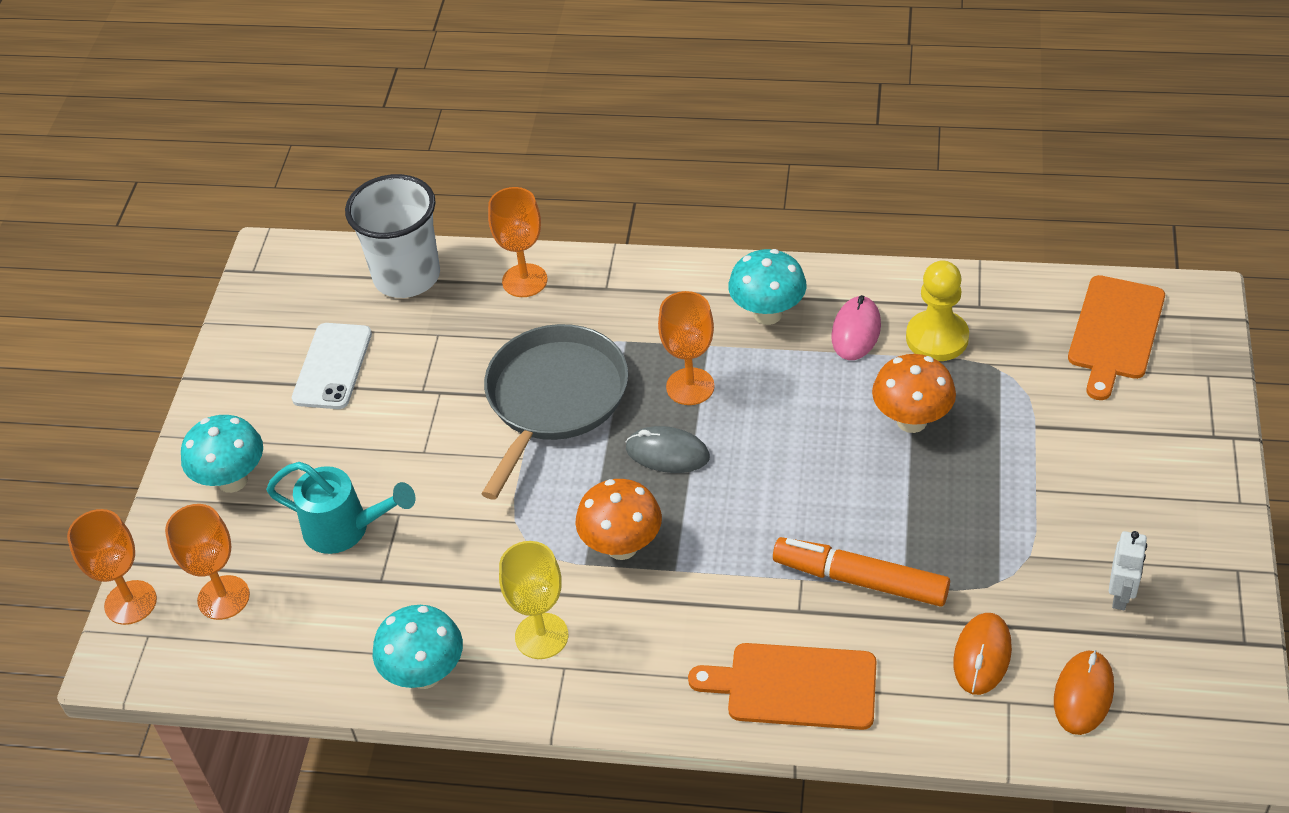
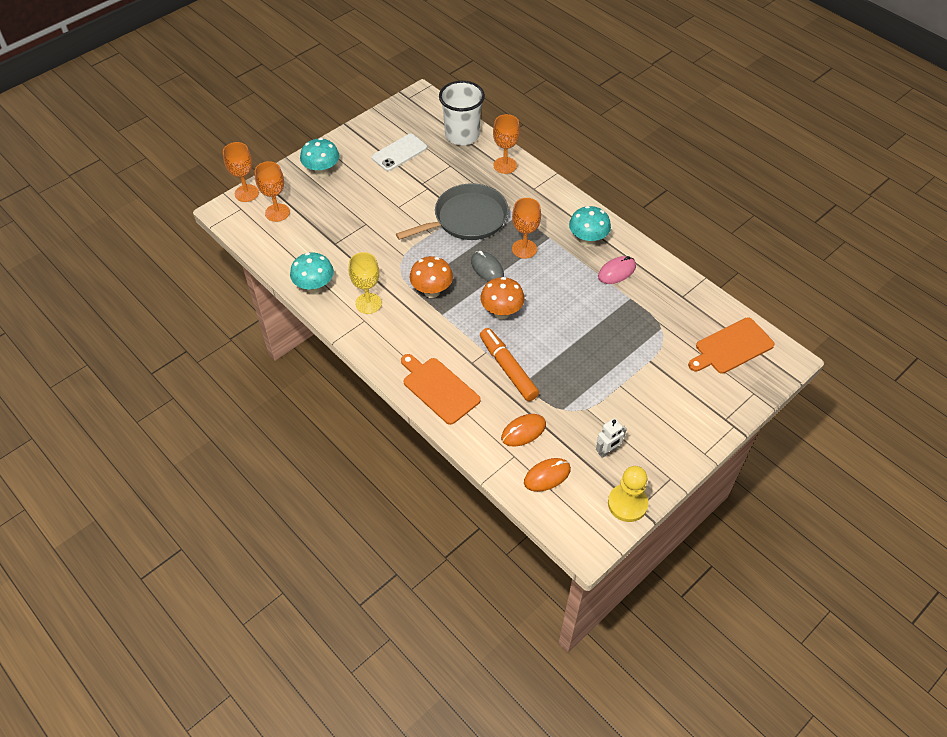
camera: 35 degrees right, 5 degrees up
(345, 529) = (342, 216): turquoise watering can -> none
(911, 421) = (599, 323): orange mushroom -> orange mushroom (501, 313)
(937, 338) = (648, 297): yellow pawn -> yellow pawn (627, 504)

